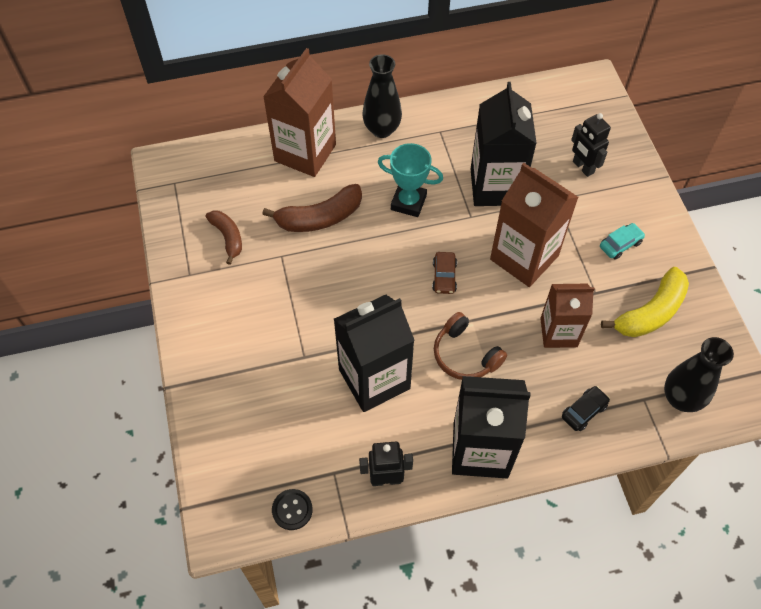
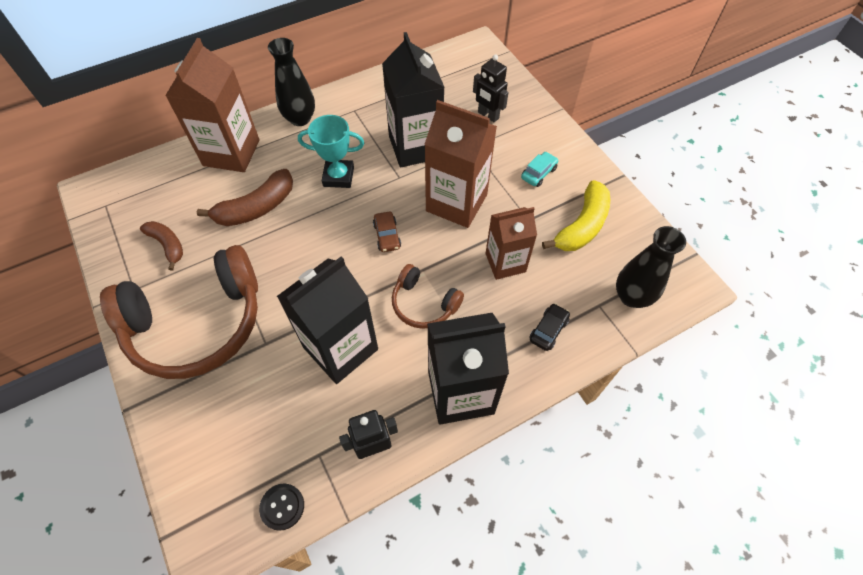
camera: 15 degrees left, 0 degrees up
(243, 322) = (197, 323): none -> brown headphones

